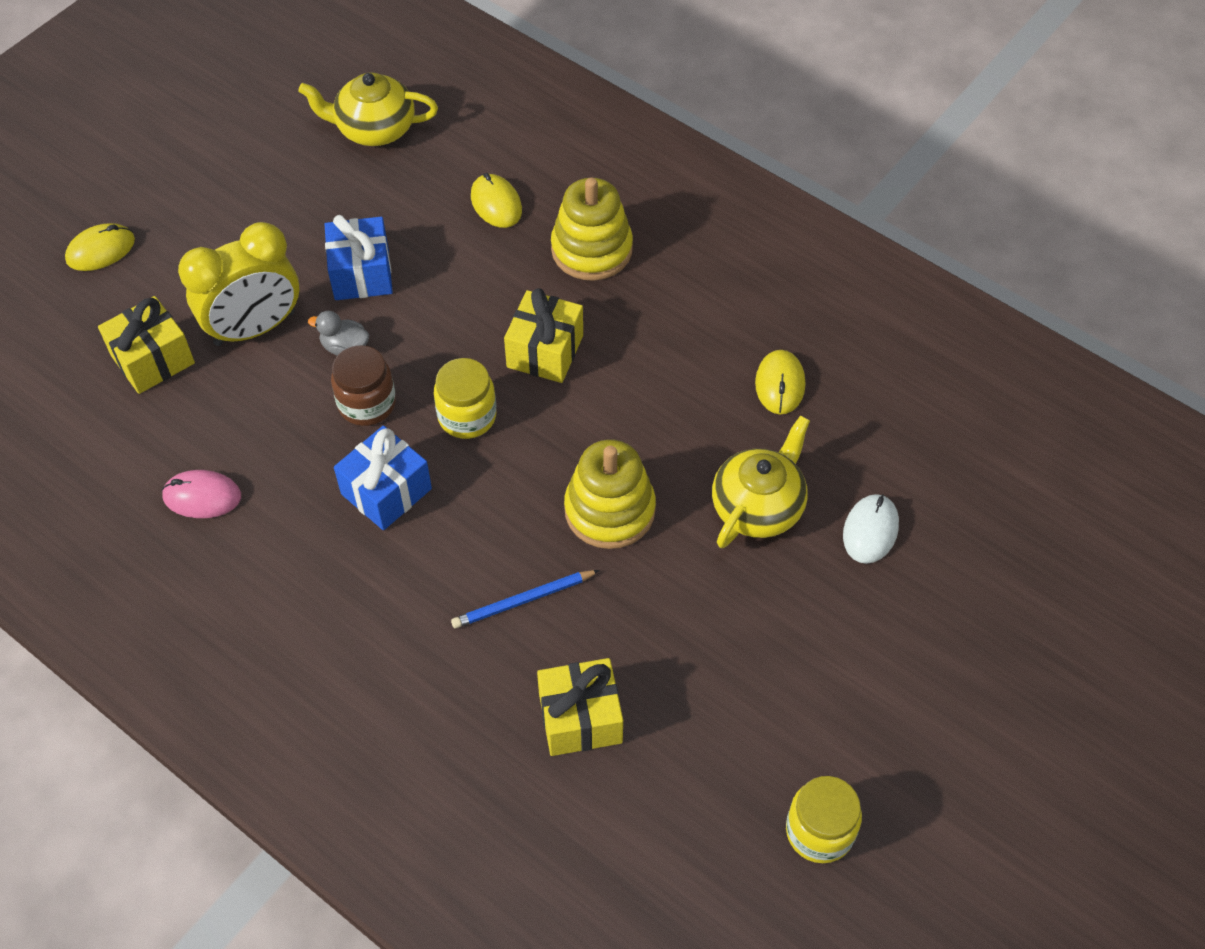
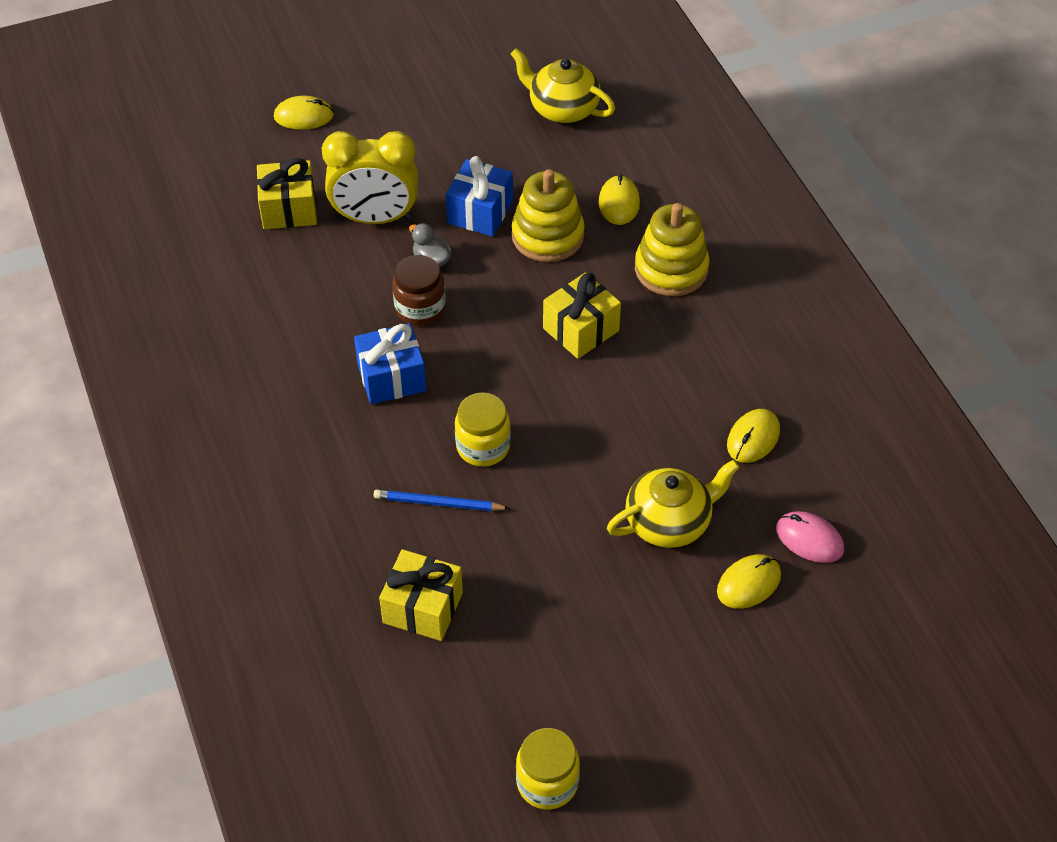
camera: 30 degrees right, 5 degrees down
(202, 496) = (259, 321): pink mouse -> pink mouse (809, 539)
(467, 416) = (488, 351): yellow jar -> yellow jar (483, 447)
(609, 510) = (549, 469): yellow stacking toy -> yellow stacking toy (547, 236)
(870, 530) = (749, 583): white mouse -> yellow mouse

